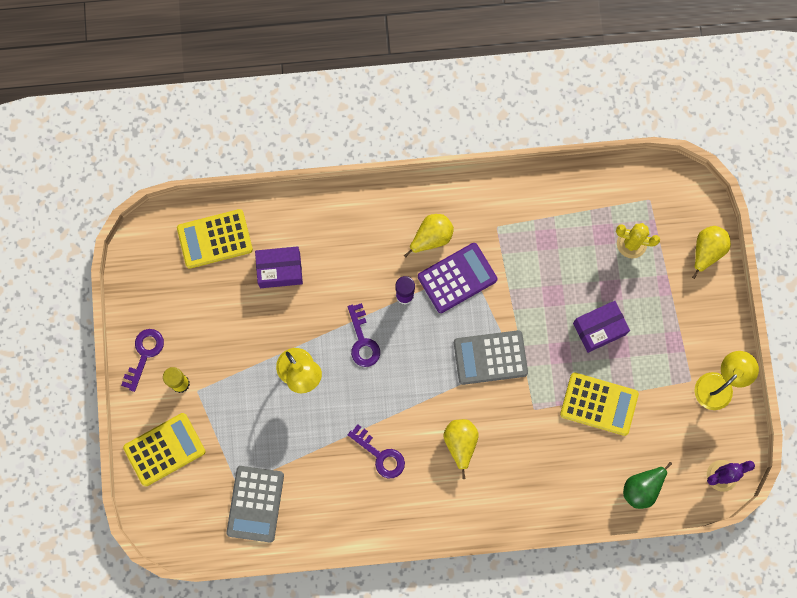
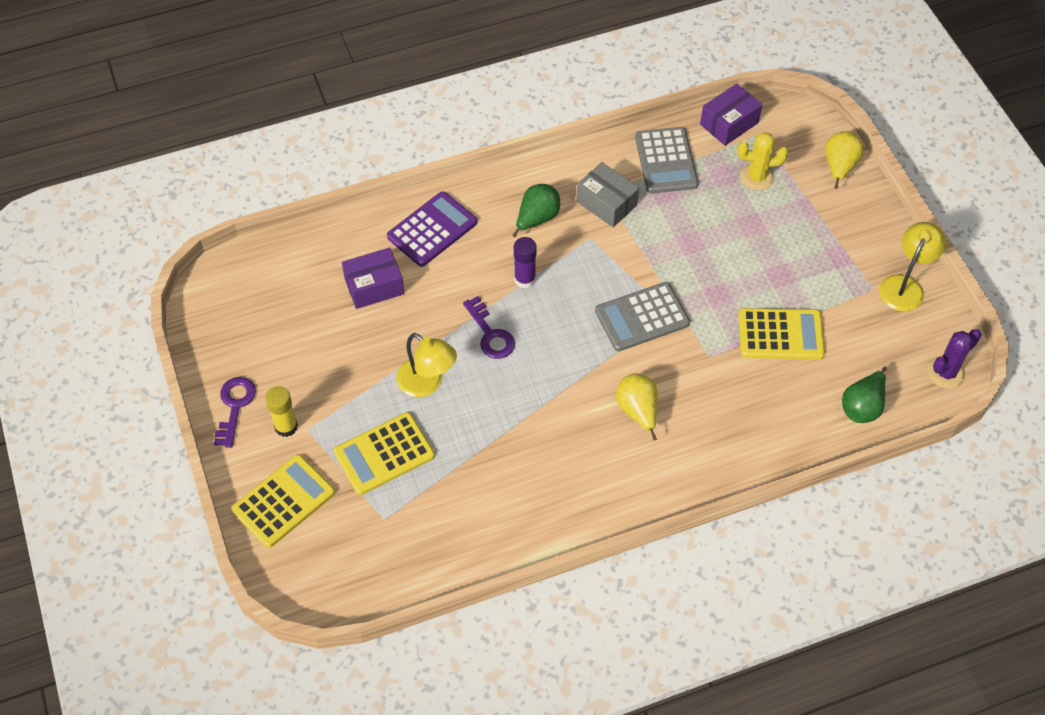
camera: 15 degrees left, 20 degrees down
(215, 239) = (290, 273): yellow calculator -> yellow calculator (384, 454)
(255, 504) = (412, 534): grey calculator -> grey calculator (666, 161)
(380, 455) = (548, 445): purple key -> none
(431, 238) = (537, 219): yellow pear -> green pear
(457, 278) = (578, 250): purple calculator -> purple calculator (432, 230)
(494, 237) = (606, 203): none -> grey box
(599, 329) = (753, 262): purple box -> purple box (729, 123)

